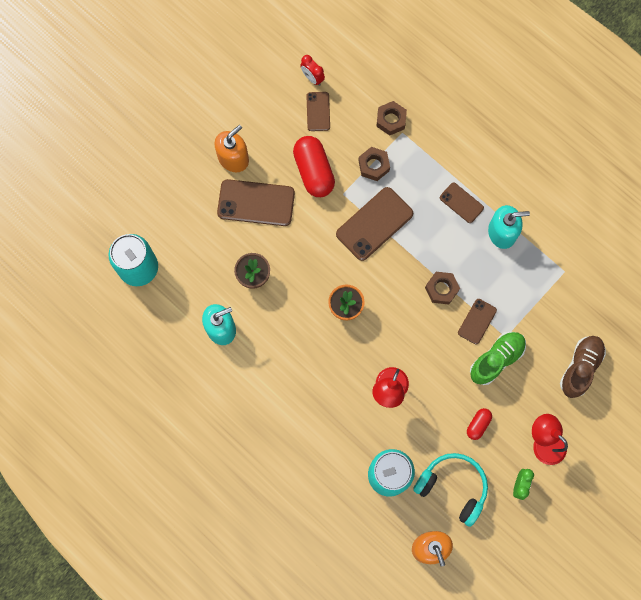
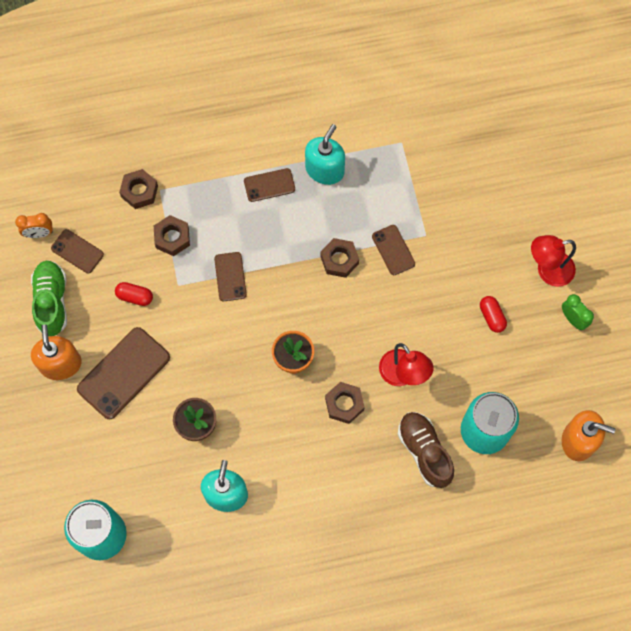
camera: 55 degrees left, 5 degrees down
(312, 78) = (39, 233): red clock -> orange clock
(314, 171) = (135, 297): red capsule -> red capsule, size x0.50
(339, 364) = (344, 404): none -> brown nut
(374, 224) = (230, 276): brown phone -> brown phone, size x0.56
(453, 487) = (535, 380): turquoise headphones -> none
(496, 359) = (441, 258): green shoe -> green shoe (52, 301)
(580, 367) = (500, 191): brown shoe -> brown shoe (424, 451)

